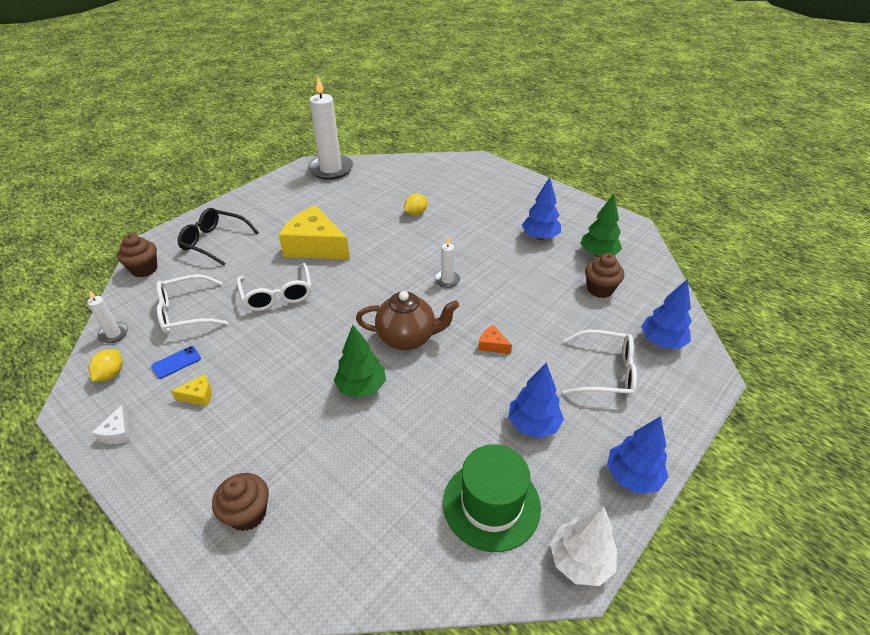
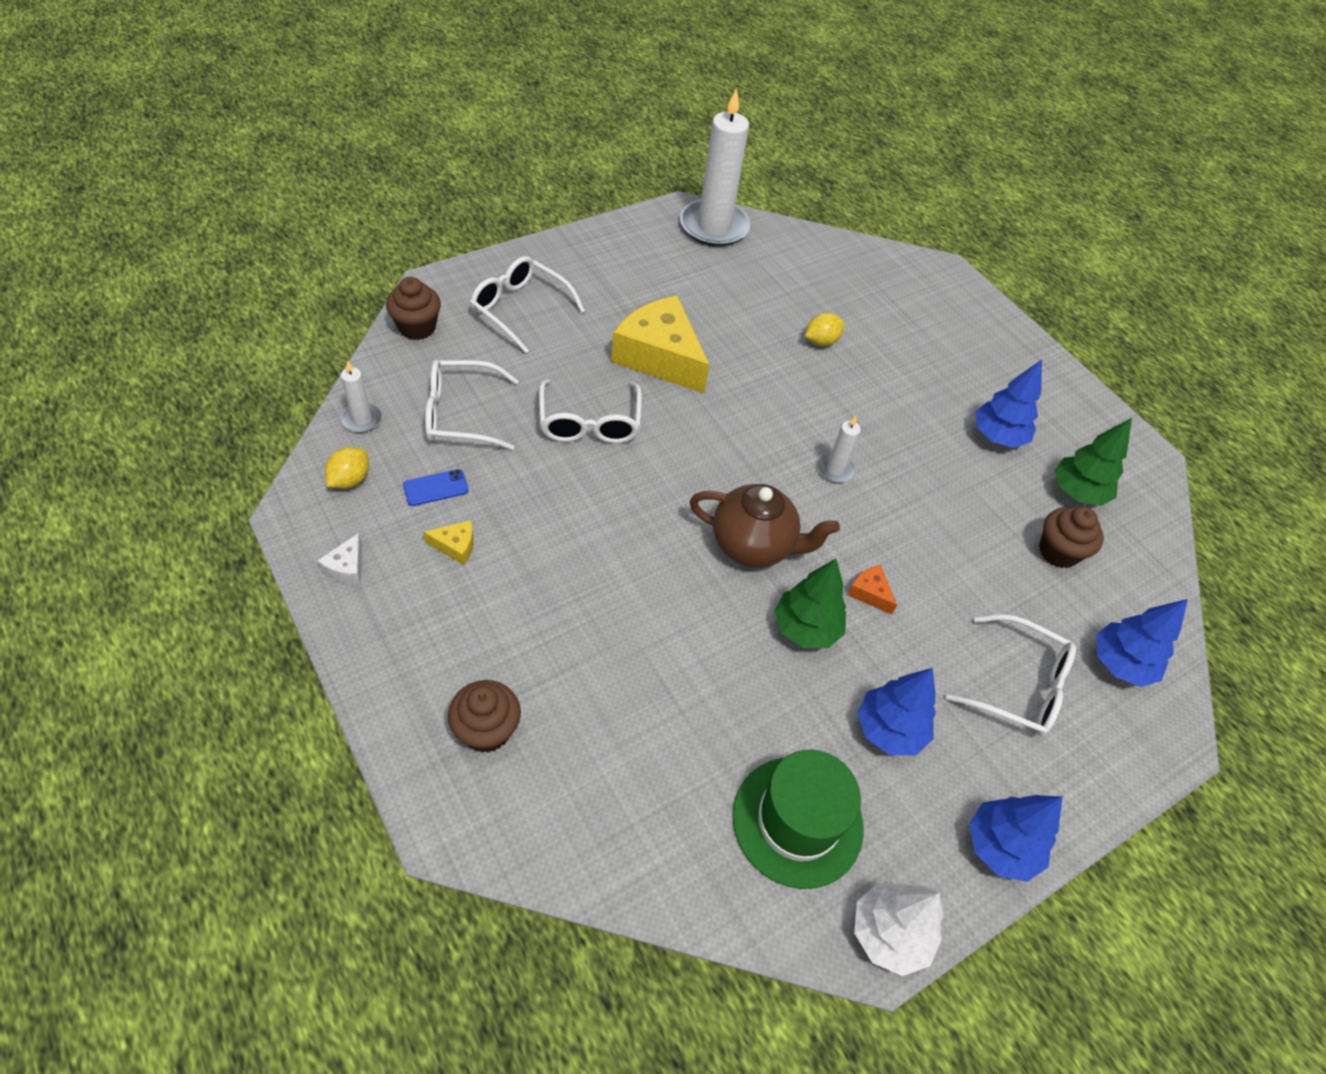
camera: 10 degrees right, 10 degrees up
(214, 242) = (519, 309): black glasses -> white glasses
(361, 387) = (671, 601): green tree -> green tree (806, 628)

